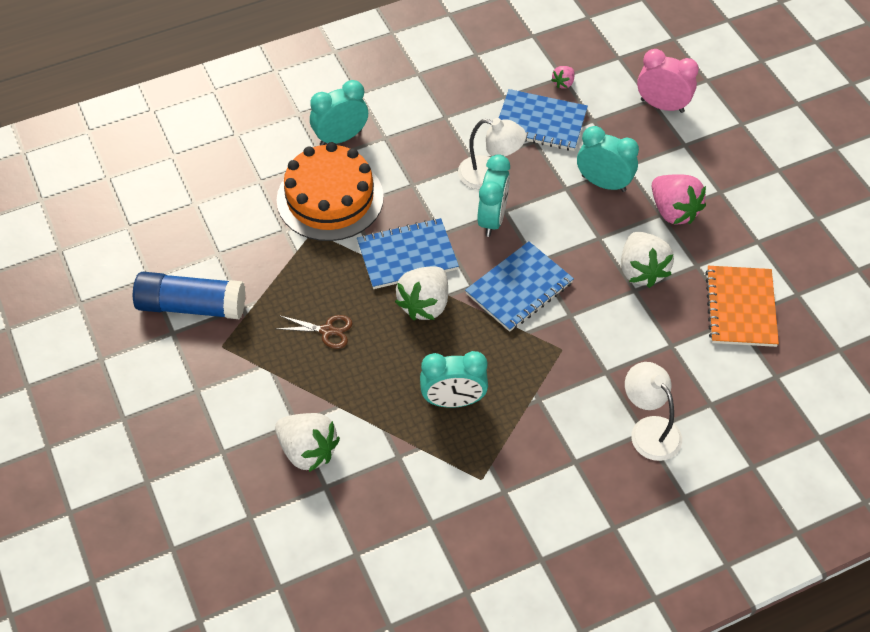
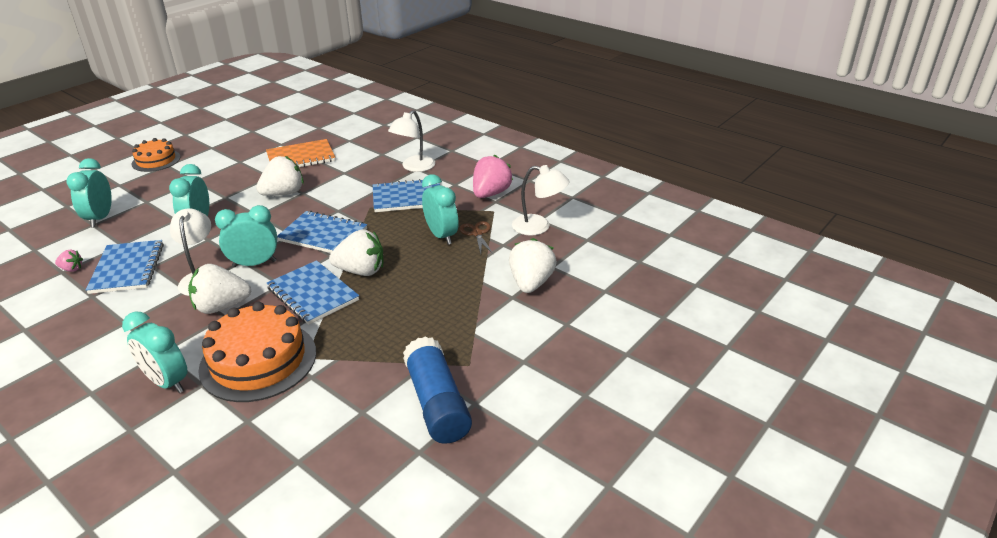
camera: 115 degrees left, 20 degrees down
(327, 331) = (415, 310): brown scissors -> brown scissors (477, 233)
(414, 513) = (539, 227): none -> white lamp
(429, 184) = (221, 306): none -> white strawberry
(565, 395) = (407, 197): none -> blue notebook
(662, 105) = (100, 218): pink clock -> turquoise clock
(673, 211) = (220, 193): pink strawberry -> pink strawberry (491, 193)
(797, 160) = (156, 160): none -> orange cake

